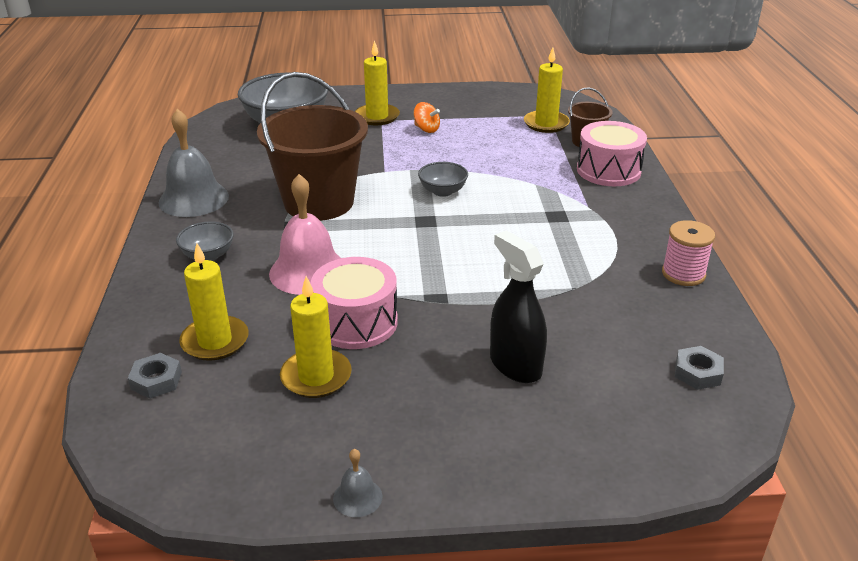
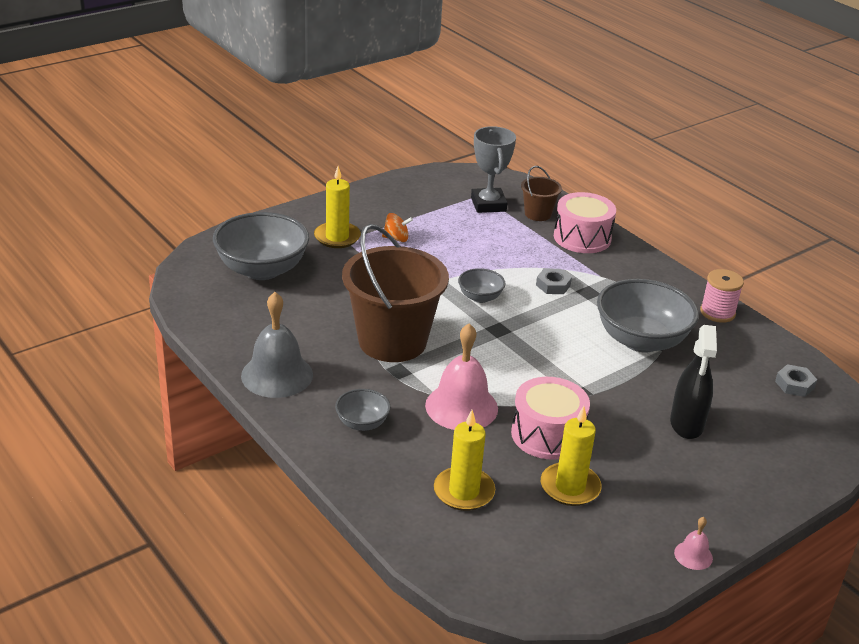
camera: 35 degrees left, 0 degrees up
(156, 380) = (460, 540): grey nut -> grey nut (553, 285)
(357, 497) = (693, 555): grey bell -> pink bell
(515, 365) = (686, 424): black spray bottle -> black spray bottle turned 105 degrees counterclockwise
(546, 124) = (488, 204): yellow candle -> grey trophy
(561, 273) = (641, 340): none -> grey bowl

